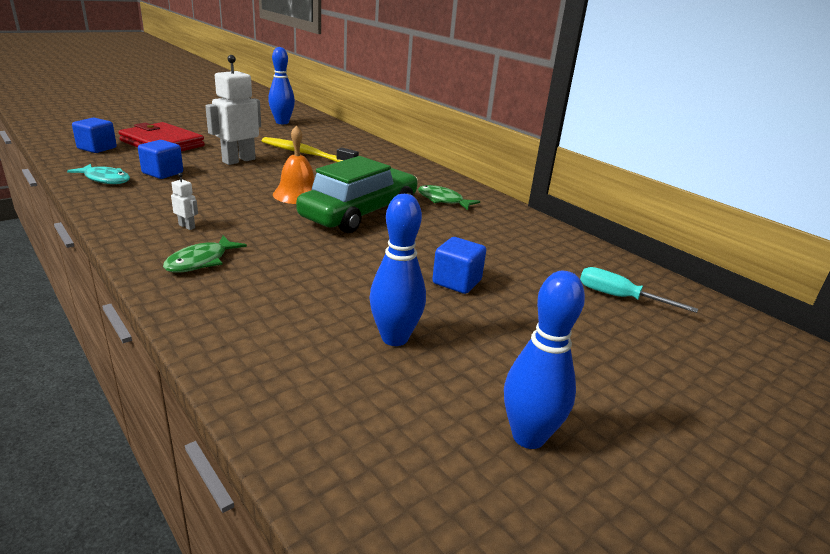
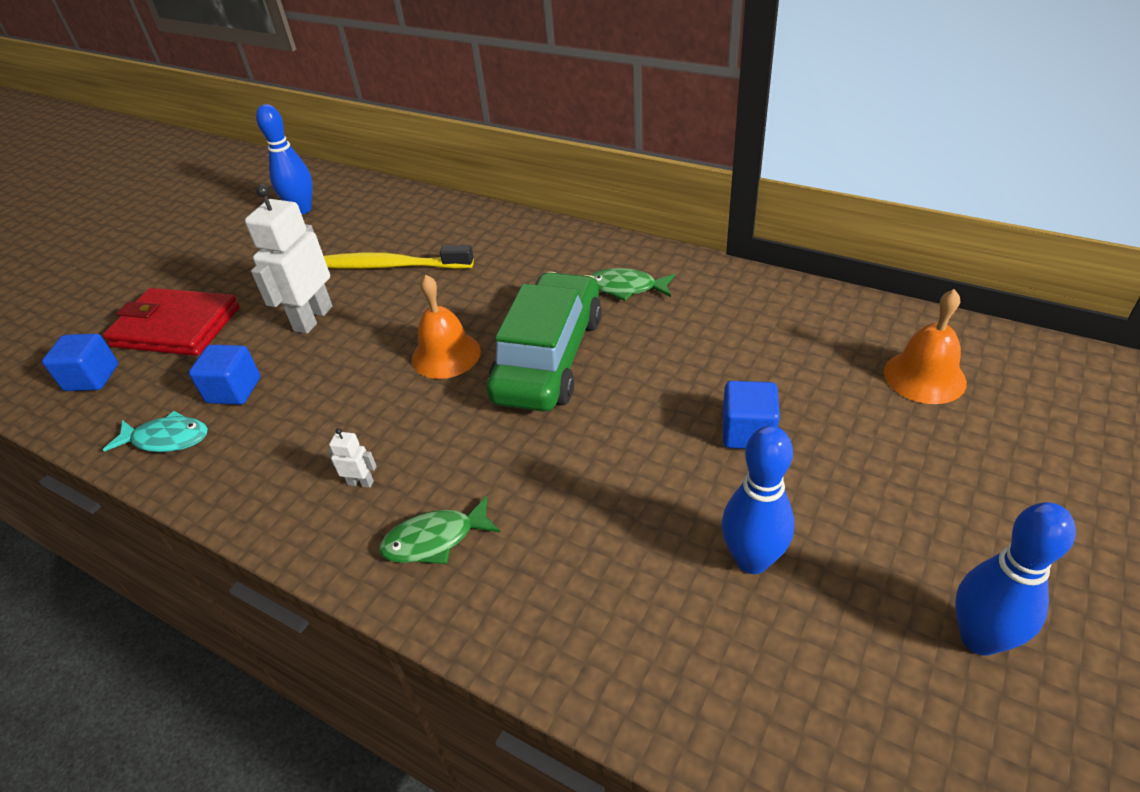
camera: 15 degrees left, 15 degrees up
(201, 261) = (435, 540): green fish -> green fish turned 60 degrees clockwise
(619, 297) = (924, 376): turquoise screwdriver -> orange bell

